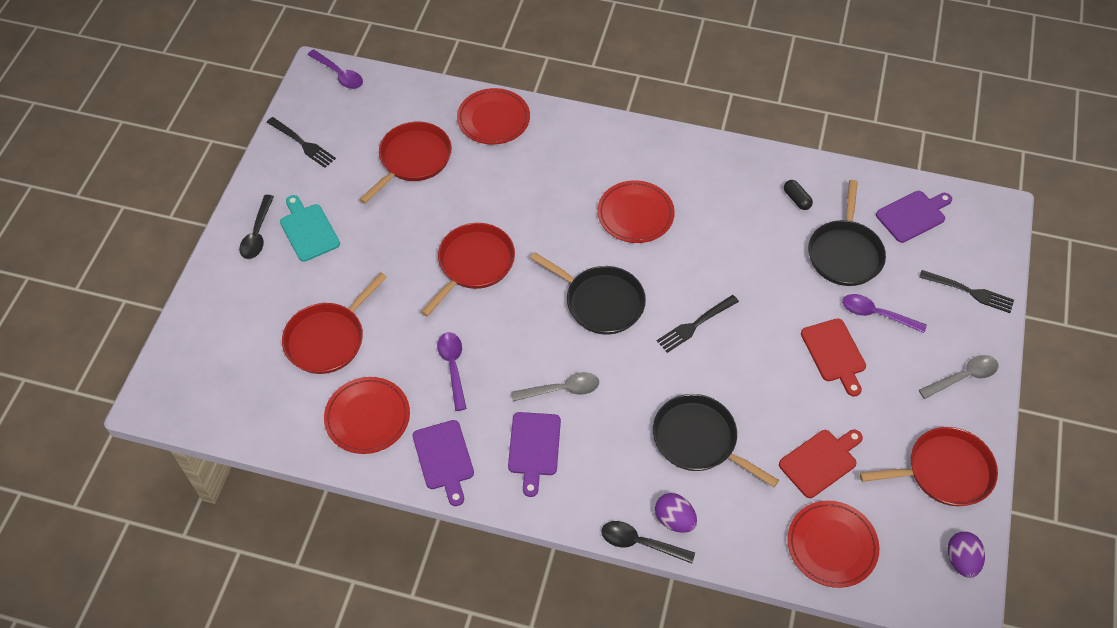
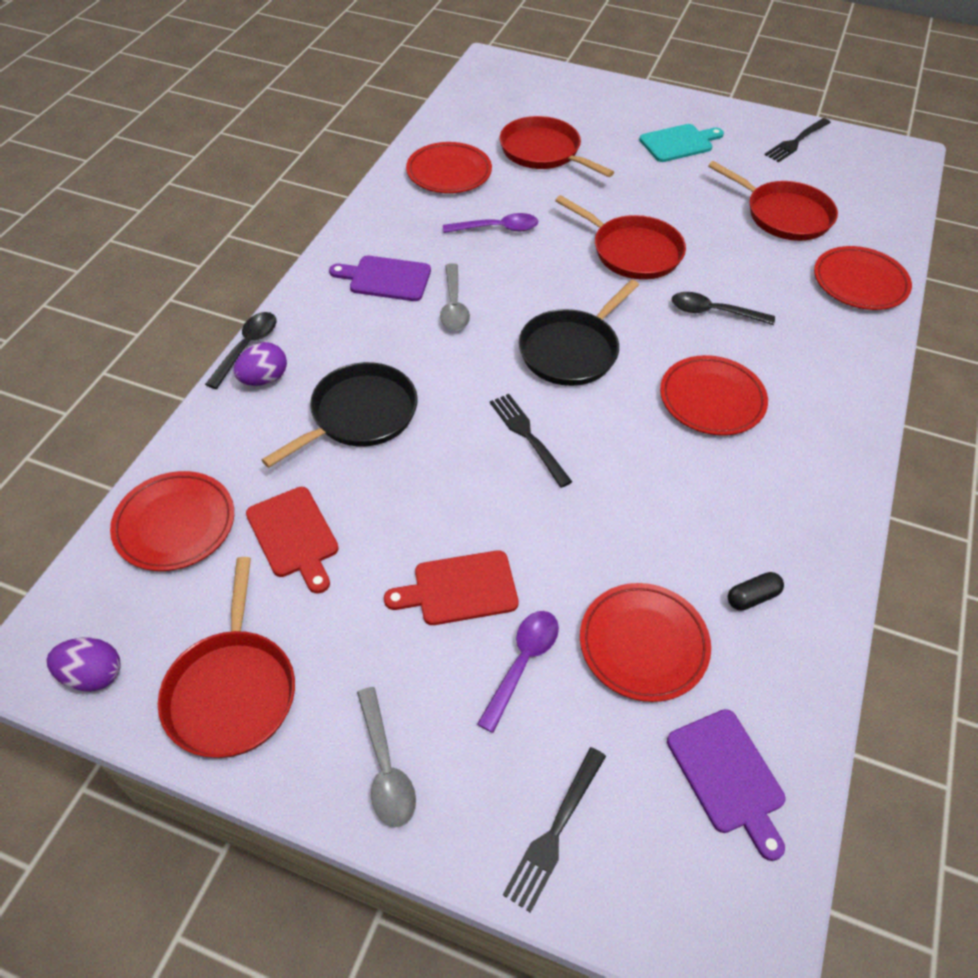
camera: 95 degrees right, 5 degrees down
(257, 234) = (674, 114): black spoon -> black spoon (714, 312)
(339, 74) = (905, 167): purple spoon -> none
(444, 458) = (390, 217): purple cutting board -> none
(845, 253) = (643, 644): black pan -> red plate

